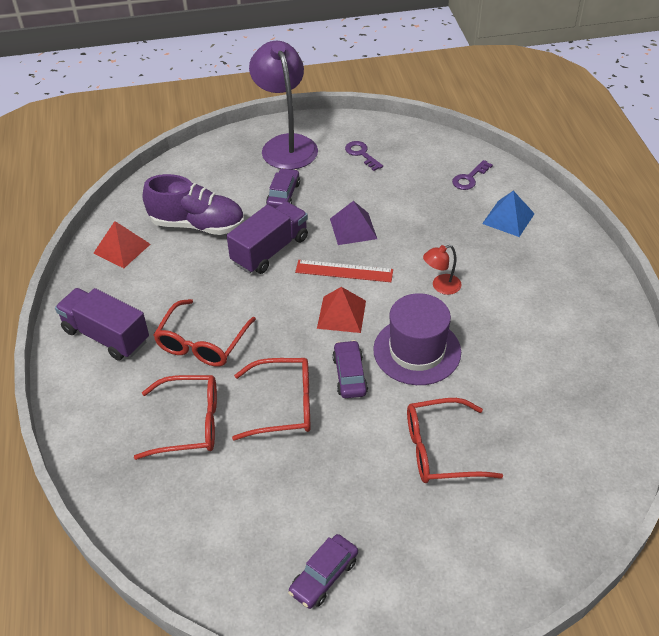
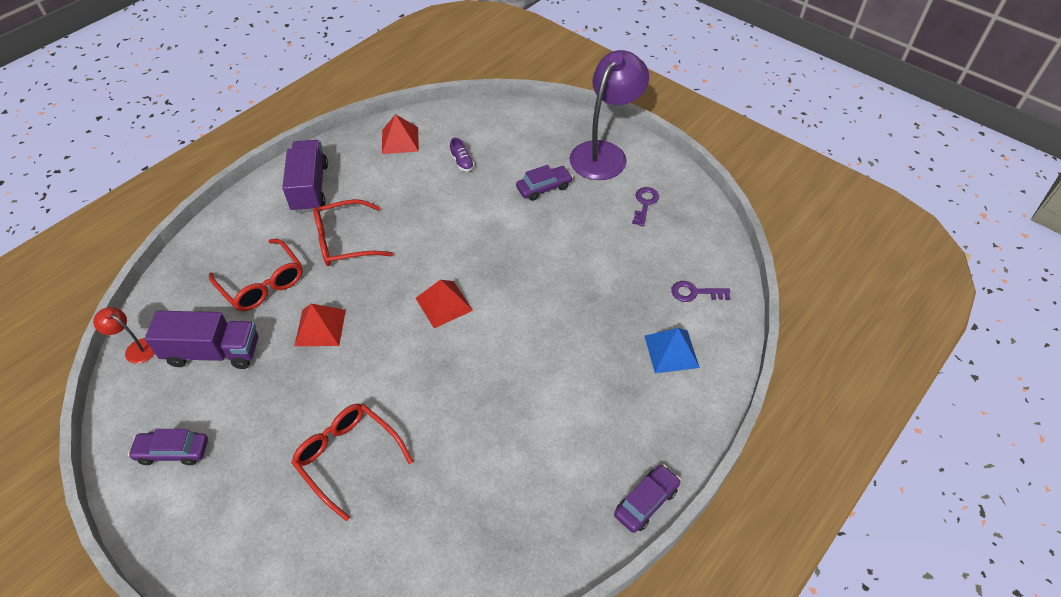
camera: 50 degrees right, 5 degrees up
(197, 225) = (462, 162): purple shoe -> purple shoe, size x0.40
(270, 250) = (474, 218): purple truck -> purple truck (213, 352)
(285, 405) = (320, 327): red glasses -> red pyramid
(344, 271) = (493, 276): red ruler -> none
(350, 375) = (382, 349): purple car -> purple car (646, 502)
(353, 228) = (548, 252): purple pyramid -> none
(417, 351) = (445, 378): purple hat -> none
(441, 286) = (535, 351): red lamp -> red lamp (136, 348)

